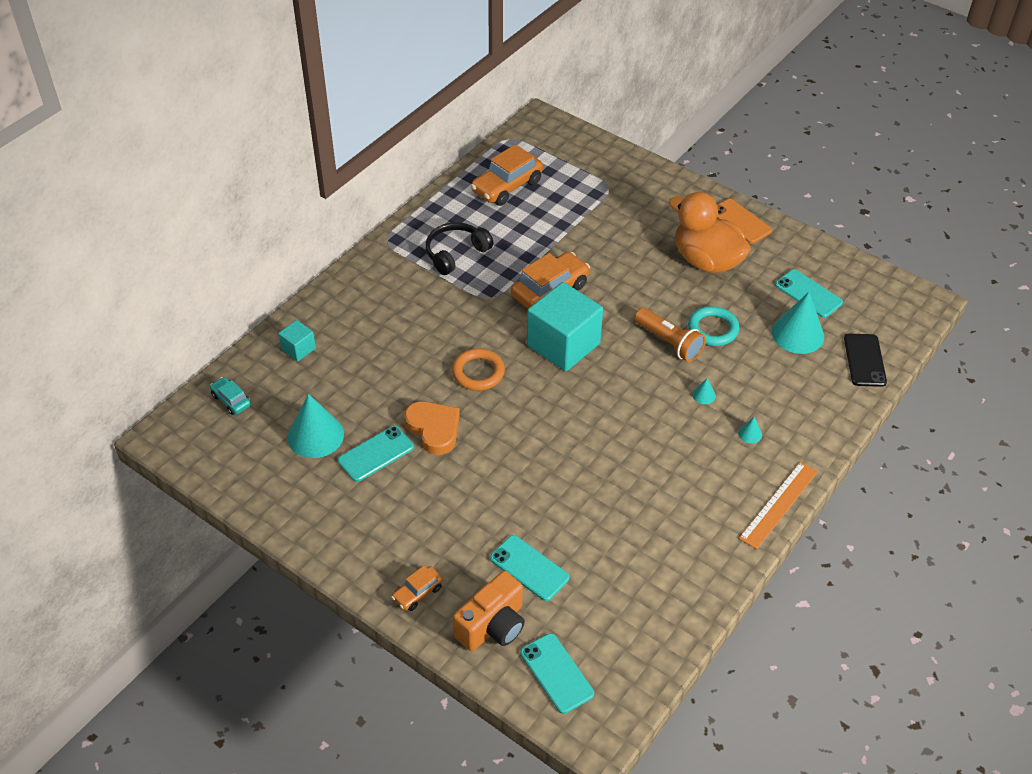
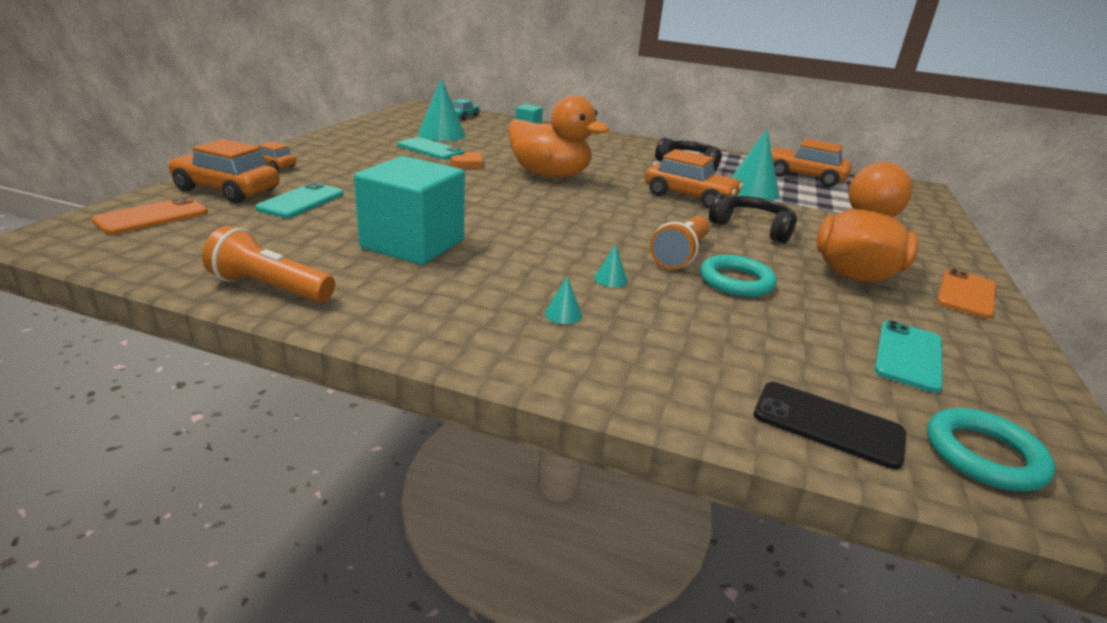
camera: 70 degrees right, 20 degrees down
(434, 429) = (468, 164): orange heart -> orange heart, size x0.59
(478, 372) = (550, 175): orange ring -> orange duck
(492, 626) = (227, 190): orange camera -> orange car
(556, 673) = (152, 217): turquoise phone -> orange phone
(563, 344) = (620, 205): turquoise cube -> turquoise cube (413, 244)
(622, 278) = (753, 228): none -> black headphones
(700, 584) = (270, 288): none -> orange flashlight
(779, 504) = (430, 343): orange ruler -> none
(797, 334) = (807, 348): turquoise cone -> turquoise cone (751, 191)
(864, 360) = (827, 424): black phone -> black phone turned 45 degrees clockwise
(889, 316) = (984, 455): none -> turquoise ring

